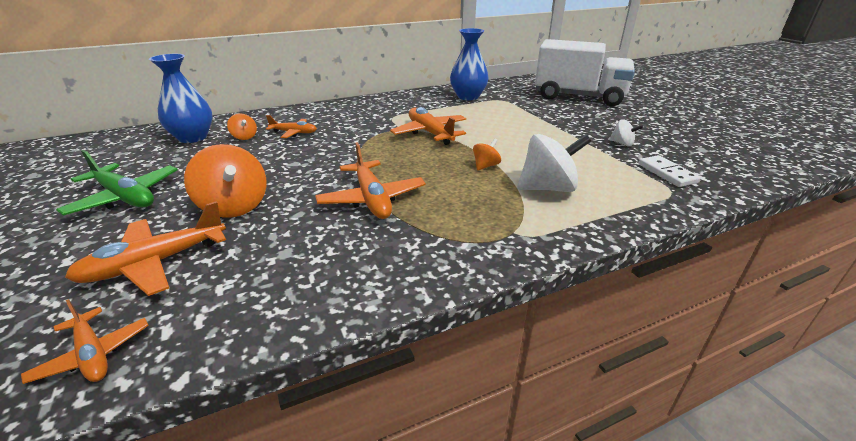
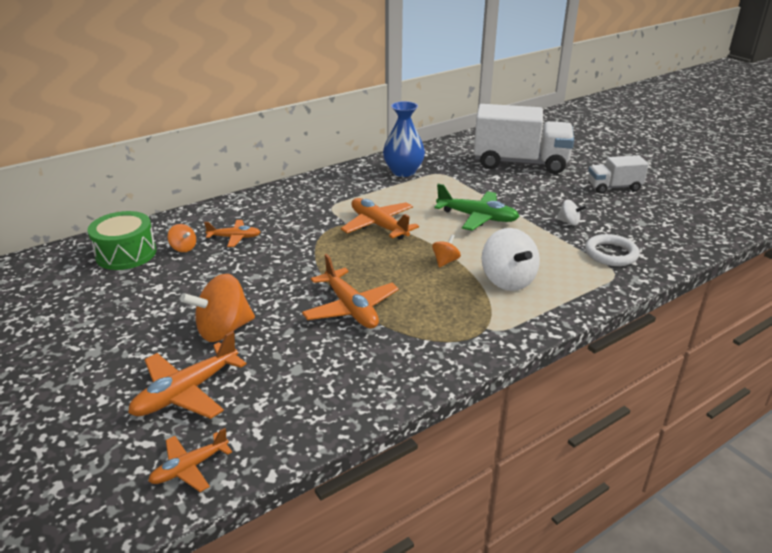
camera: 10 degrees left, 0 degrees up
(93, 354) = (189, 468): orange plane -> orange plane turned 105 degrees clockwise
(125, 197) = (107, 332): green plane -> green plane (477, 217)
(193, 137) = (126, 254): blue vase -> green drum
(234, 206) = (223, 330): orange spinning top -> orange spinning top turned 105 degrees clockwise
(548, 188) = (507, 280): white spinning top -> white spinning top turned 90 degrees clockwise
(667, 173) = (611, 254): white domino -> white ring
(671, 119) = (614, 187): none -> white truck

